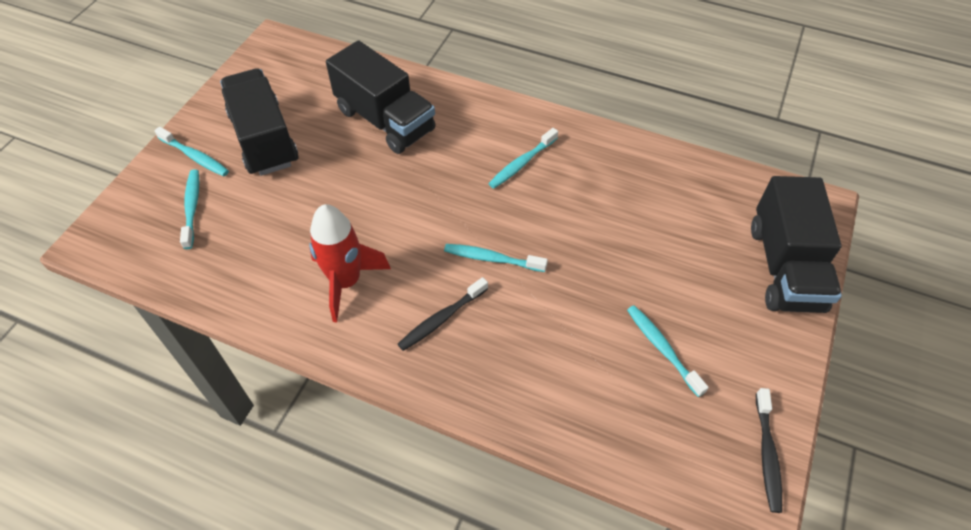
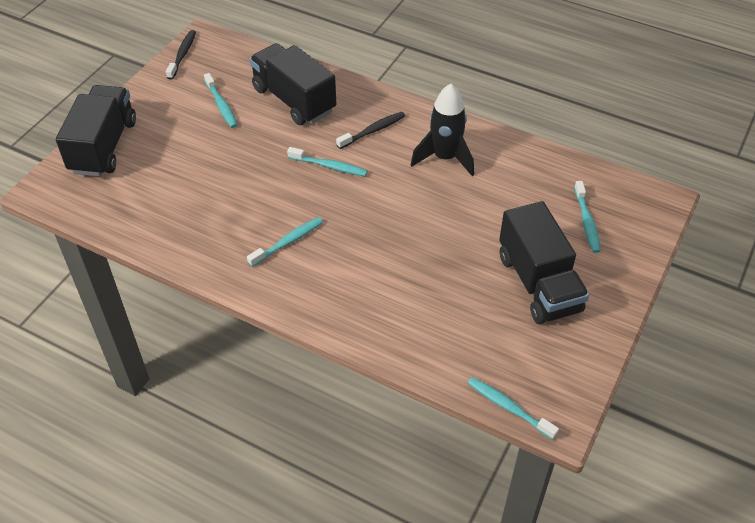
camera: 175 degrees left, 5 degrees down
(195, 157) = (602, 269): turquoise toothbrush -> turquoise toothbrush (509, 407)
(346, 282) = (445, 158): red rocket -> black rocket
(385, 120) = (417, 296): black truck -> black truck (294, 100)

